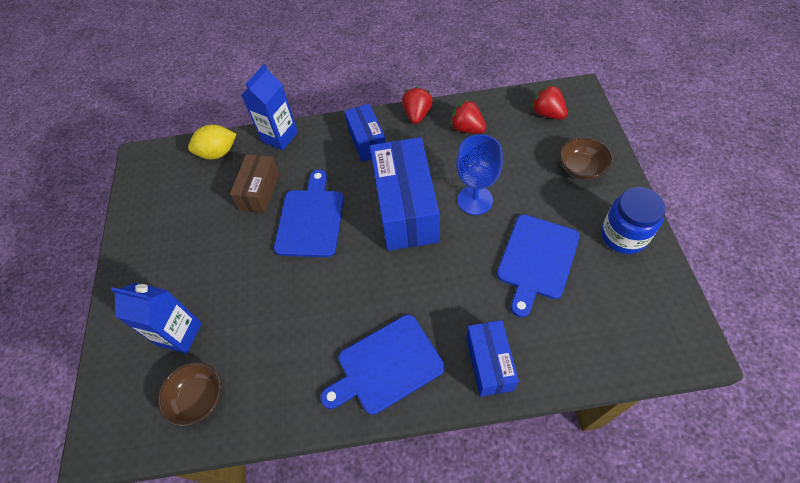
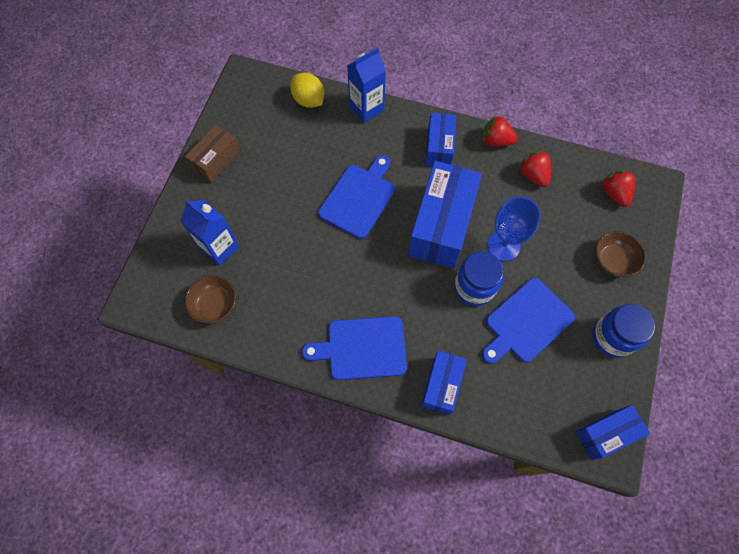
camera: 20 degrees right, 10 degrees up
(218, 153) = (308, 100): yellow lemon -> yellow lemon turned 45 degrees clockwise
(259, 191) = (328, 153): brown box -> brown box (216, 160)
(417, 114) = (496, 140): red strawberry -> red strawberry turned 105 degrees counterclockwise
(468, 250) = (474, 287): none -> blue jar
(675, 330) = (605, 434): none -> blue box

